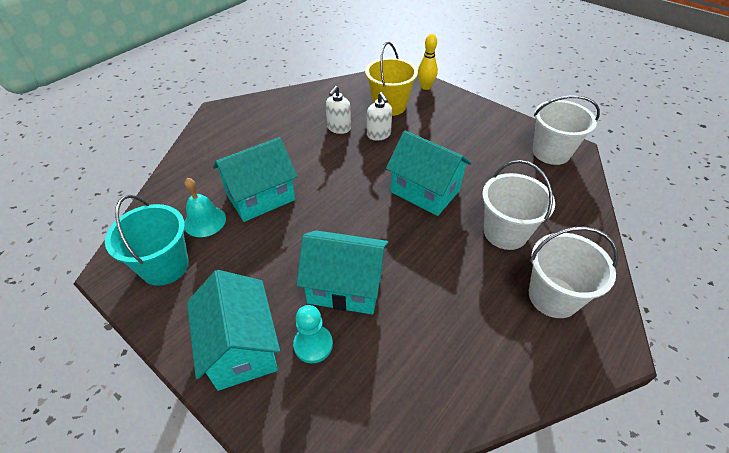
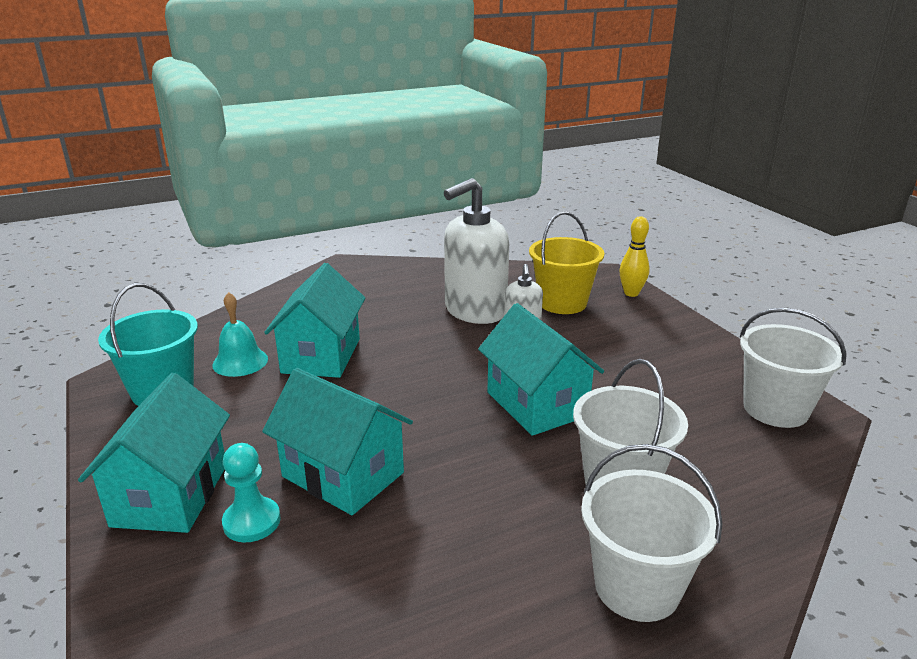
camera: 25 degrees right, 20 degrees down
(261, 197) = (321, 355): turquoise house -> turquoise house turned 75 degrees counterclockwise
(339, 128) = (474, 311): white soap dispenser -> white soap dispenser, size x1.99

